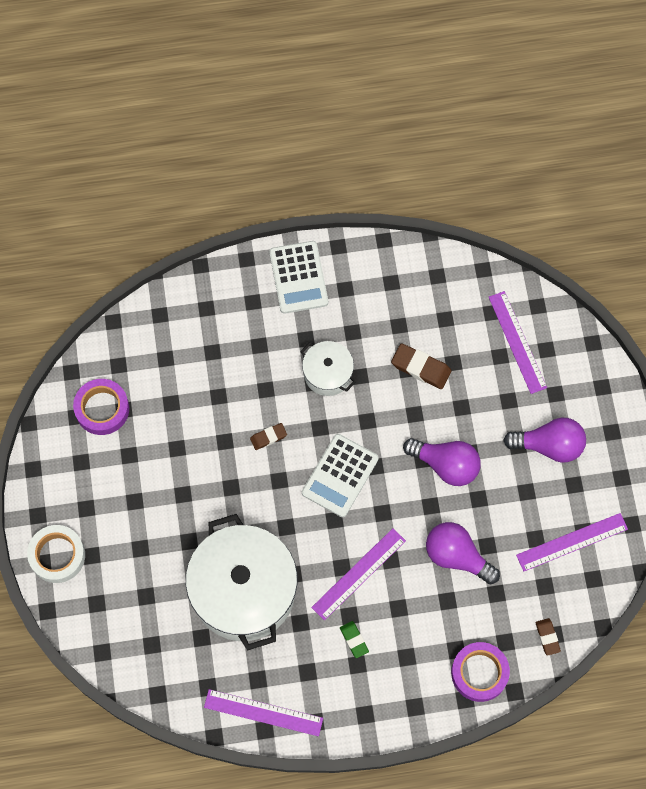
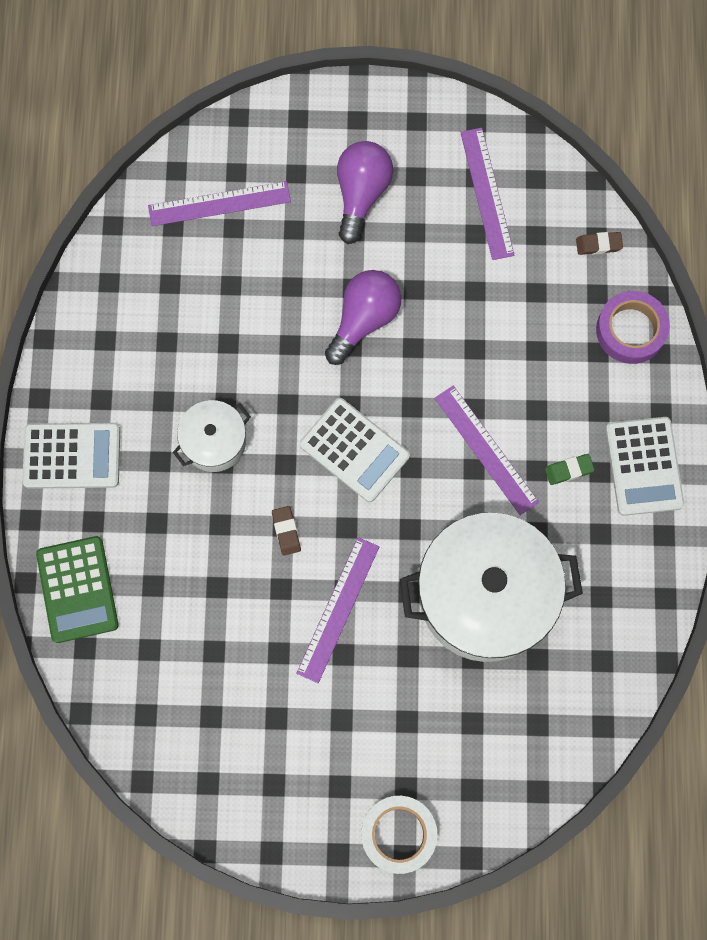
camera: 80 degrees left, 5 degrees up
(102, 409) = (204, 745): purple tape -> none
(201, 301) = (78, 589): none -> green calculator
(263, 713) = (644, 596): purple ruler -> purple ruler (338, 609)
(368, 699) = (644, 466): none -> white calculator
(421, 368) = (230, 325): brown eraser -> none
(457, 556) = (483, 328): purple light bulb -> none

